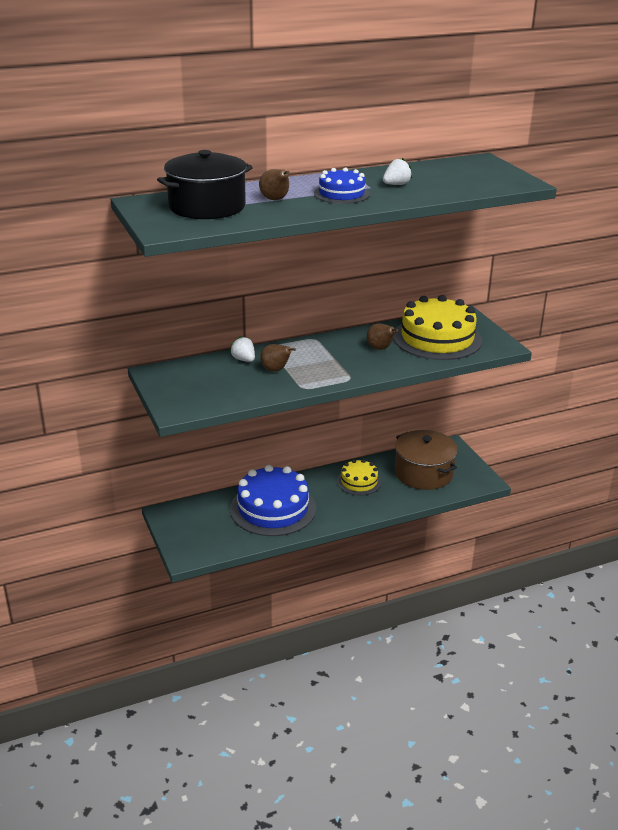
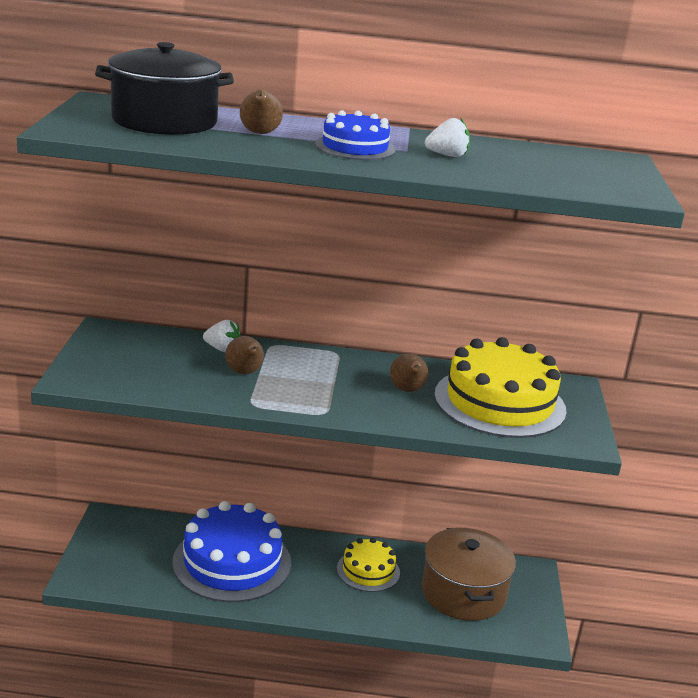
camera: 25 degrees right, 5 degrees down
(244, 359) = (222, 349): white strawberry -> white strawberry turned 120 degrees clockwise

